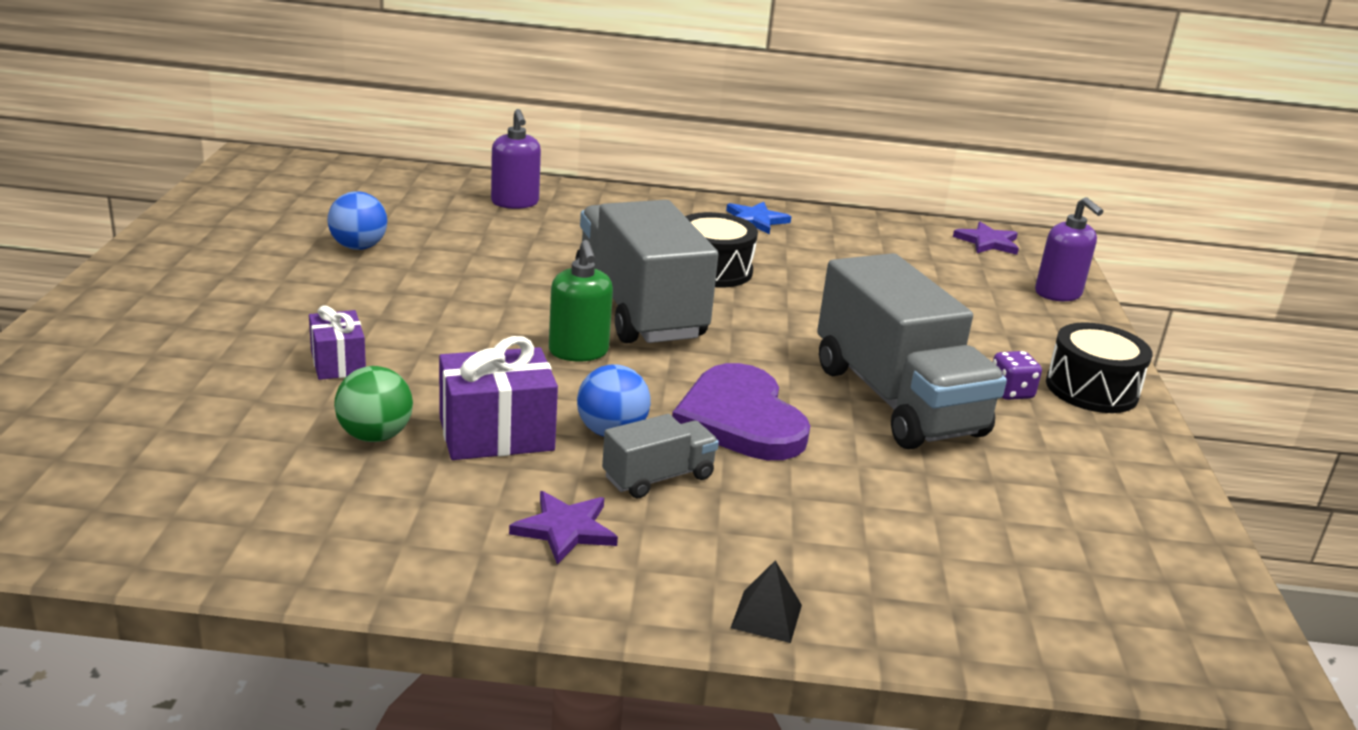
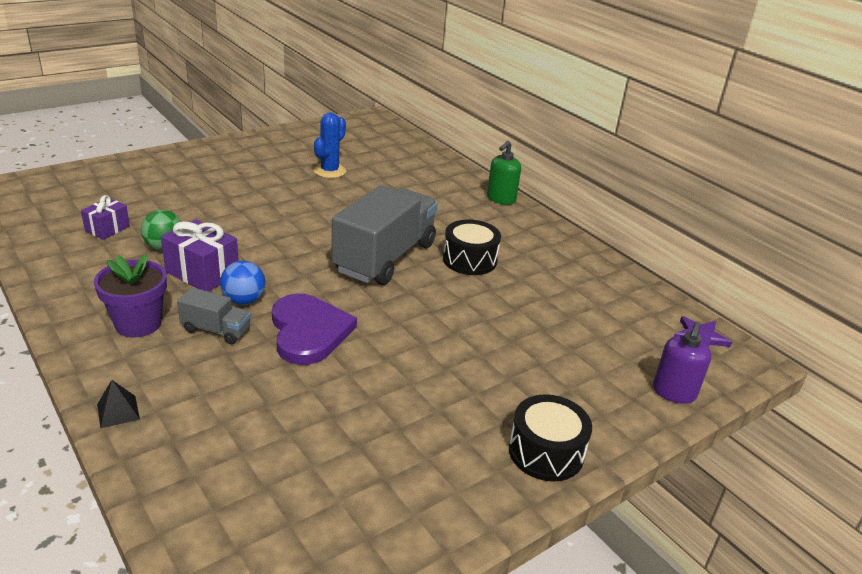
camera: 50 degrees right, 5 degrees up
(338, 363) = (216, 213): purple gift -> purple gift (107, 229)
(358, 247) = (330, 171): blue ball -> blue cactus
(515, 203) = (445, 182): purple soap dispenser -> none
(565, 529) = (138, 324): purple star -> purple flower pot
(578, 352) = (312, 260): green soap dispenser -> green soap dispenser (501, 199)
(740, 419) = (309, 331): purple heart -> purple heart turned 135 degrees clockwise
(755, 220) = (559, 248): blue star -> none
(896, 400) = (407, 375): grey truck -> none
(1010, 392) = (485, 417): purple dice -> none

